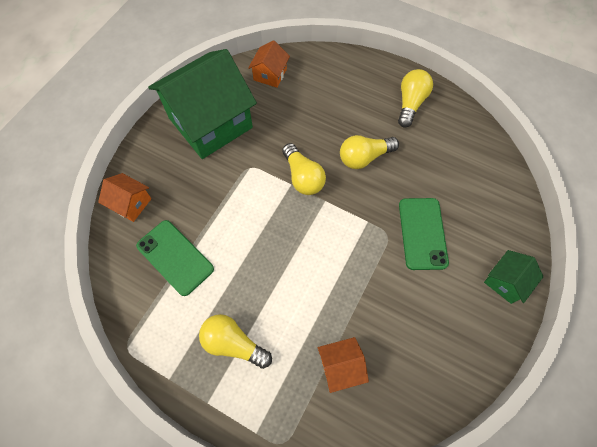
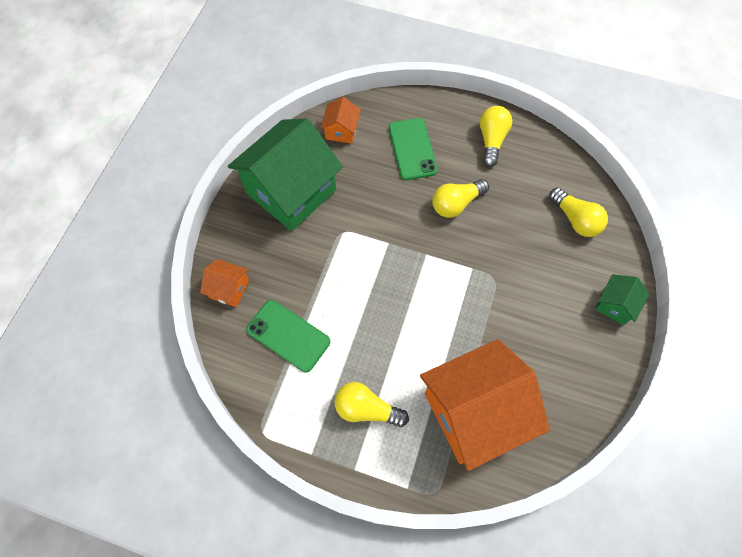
camera: 10 degrees left, 0 degrees up
(303, 177) = (399, 233): yellow light bulb -> yellow light bulb (575, 219)
(340, 366) = (474, 412): orange house -> orange house, size x2.28
(422, 233) = (528, 271): green phone -> green phone (412, 149)

